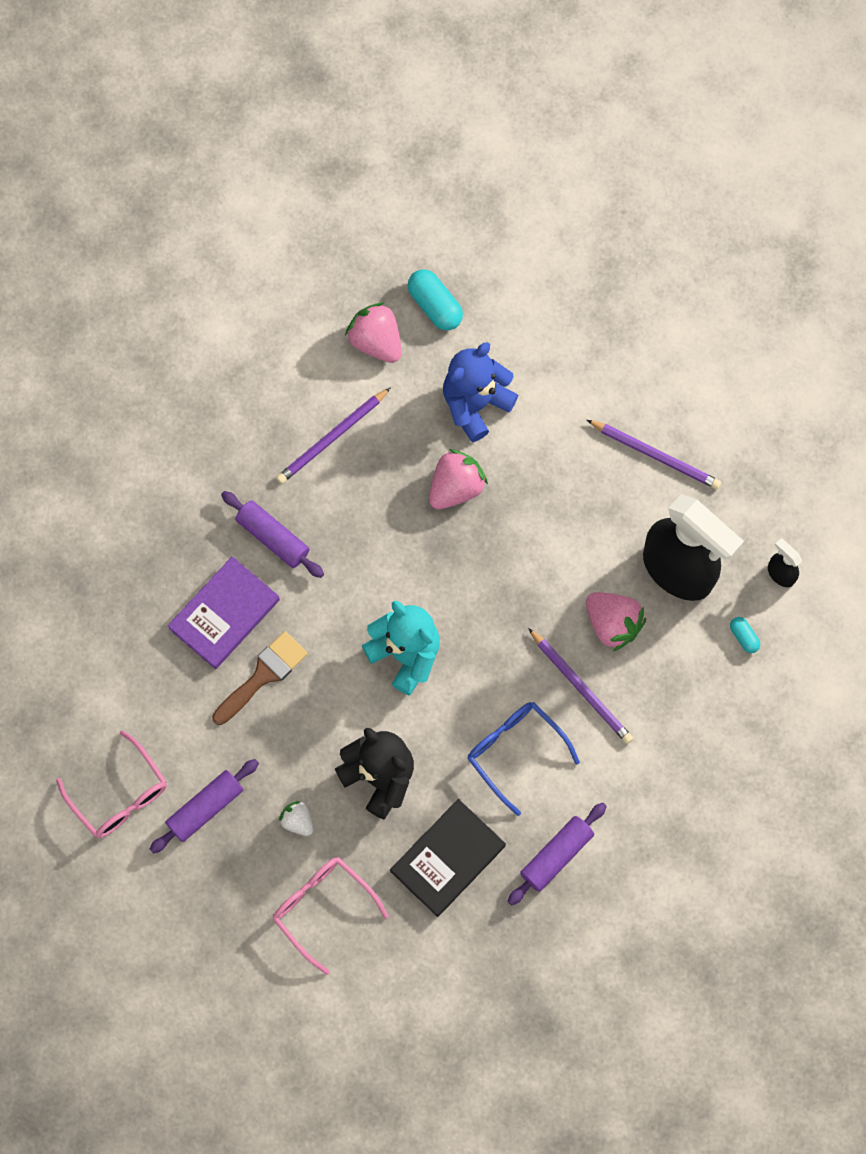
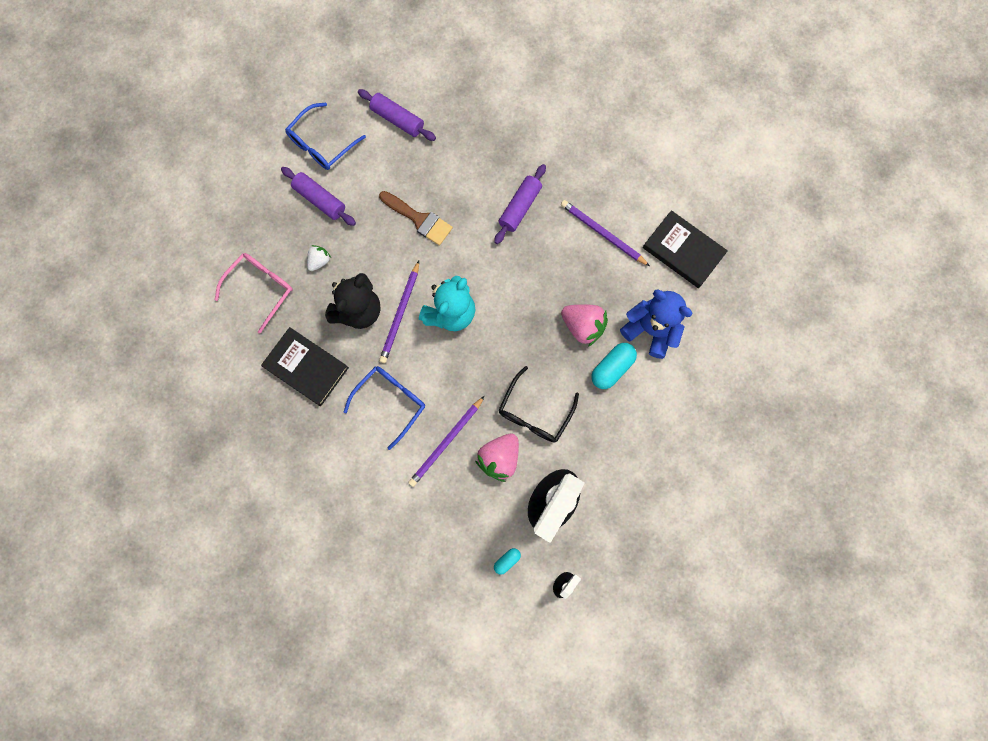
camera: 80 degrees right, 5 degrees up
(119, 794) = (322, 144): pink glasses -> blue glasses
(224, 614) = (458, 186): purple book -> none
(376, 342) = (683, 251): pink strawberry -> black book
(435, 306) = (721, 287): turquoise capsule -> turquoise capsule (612, 368)
(556, 855) = (318, 444): purple rolling pin -> purple rolling pin (397, 120)
(560, 569) = (534, 412): none -> black glasses
(655, 455) = (639, 470): purple pencil -> purple pencil (400, 313)

